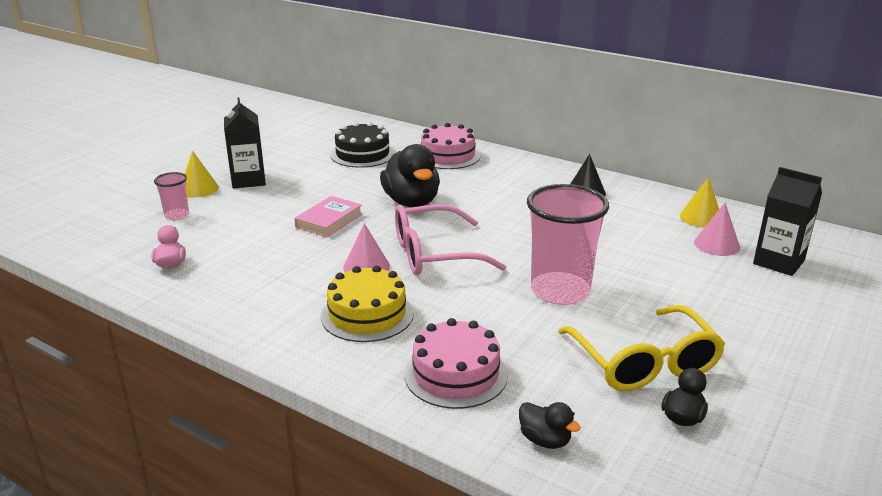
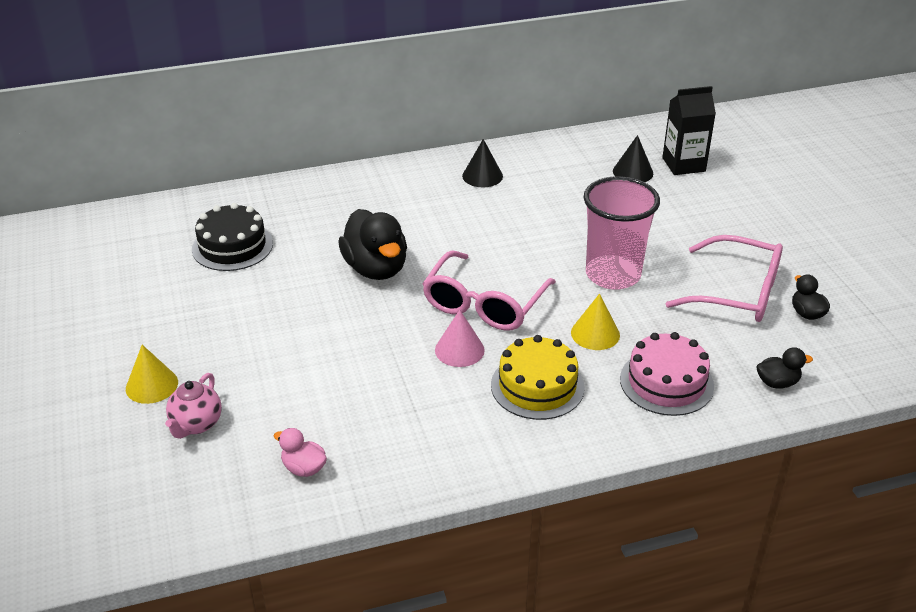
camera: 50 degrees left, 10 degrees up
(177, 215) = (196, 424): pink cup -> pink teapot
(248, 180) = (182, 343): black carton -> none
(329, 220) = (346, 331): pink book -> none
(411, 202) = (376, 269): black duck -> black duck turned 45 degrees clockwise
(448, 156) = (313, 202): pink cake -> none
(644, 363) = (737, 293): yellow glasses -> pink glasses
(701, 217) = (589, 153): yellow cone -> yellow cone (595, 333)
(717, 244) = (633, 172): pink cone -> black cone

